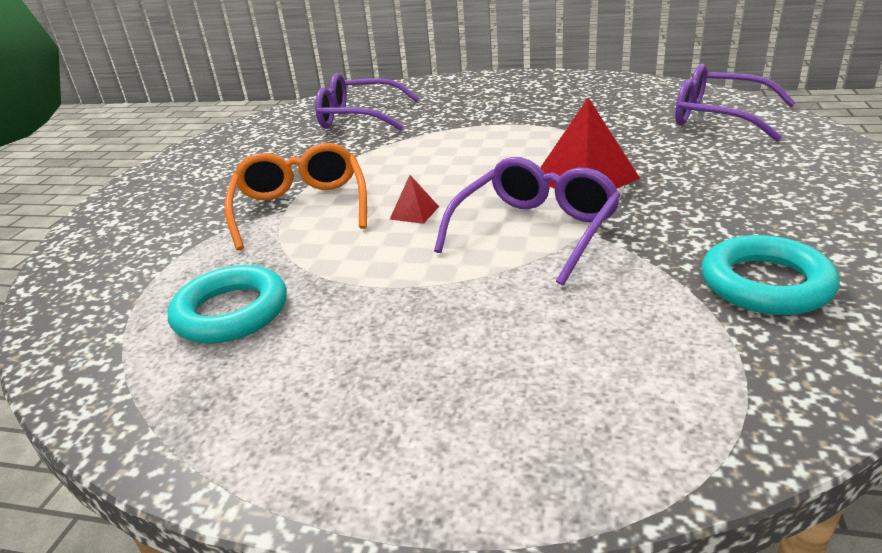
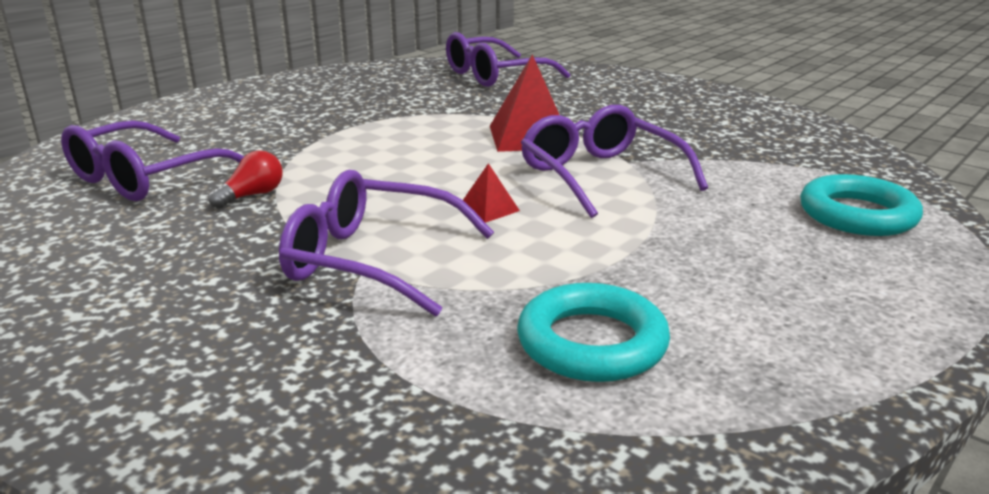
camera: 65 degrees left, 5 degrees down
(301, 207) = (372, 260): orange glasses -> purple glasses
(362, 146) = (252, 195): none -> red light bulb
(765, 284) = (760, 142): turquoise ring -> turquoise ring (857, 215)

